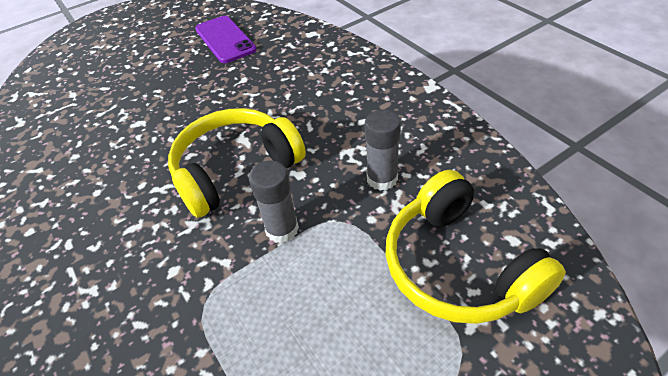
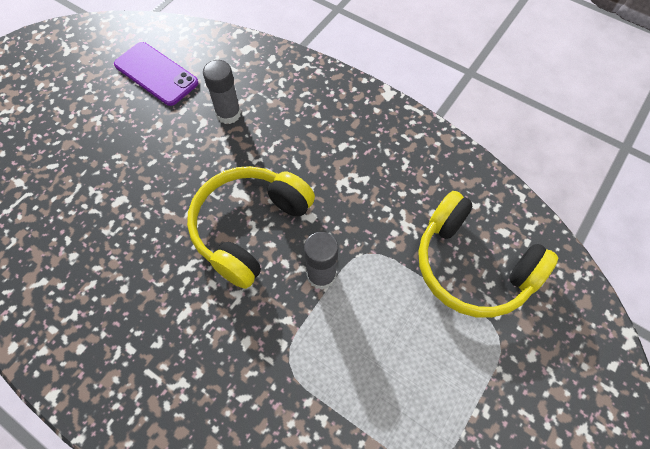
camera: 25 degrees left, 15 degrees up
(382, 179) = (384, 203): grey glue stick -> grey glue stick (228, 114)

